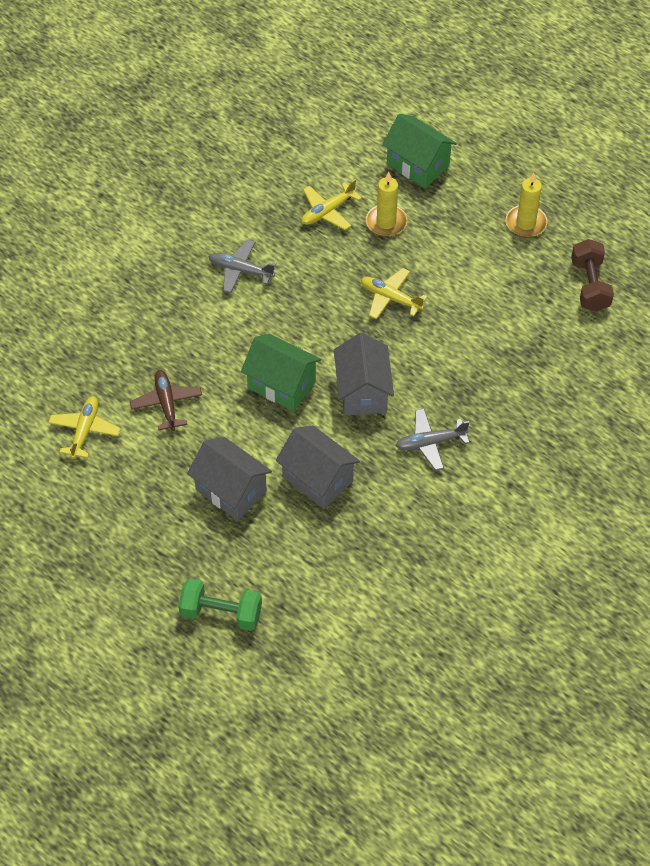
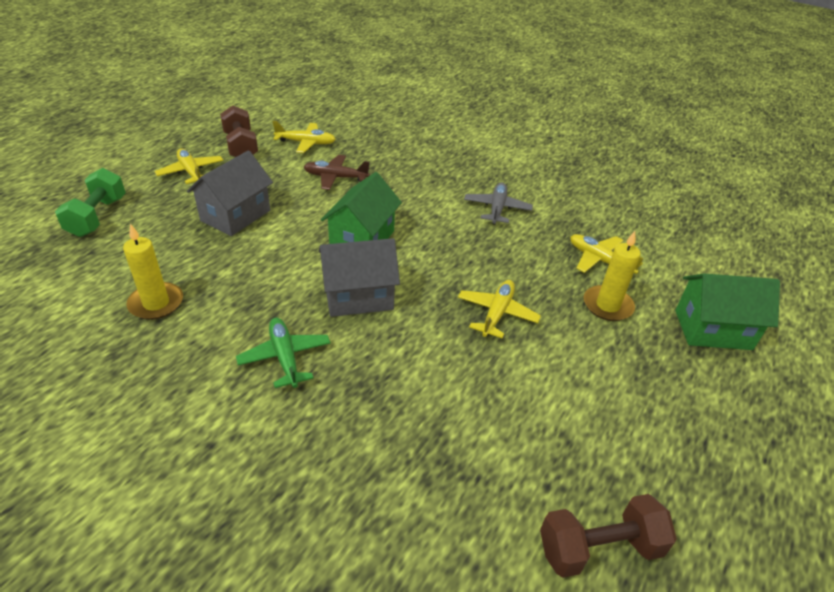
camera: 80 degrees right, 15 degrees down
(84, 496) = (241, 146): none -> brown dumbbell
(139, 540) = (191, 172): none -> yellow plane
(166, 403) = (335, 177): brown plane -> brown plane turned 150 degrees counterclockwise
(317, 479) = (242, 268): grey house -> none
(418, 165) = (712, 330): green house -> green house turned 60 degrees clockwise
(430, 443) = (285, 357): grey plane -> green plane
(526, 223) = (682, 451): yellow candle -> yellow candle (156, 303)

